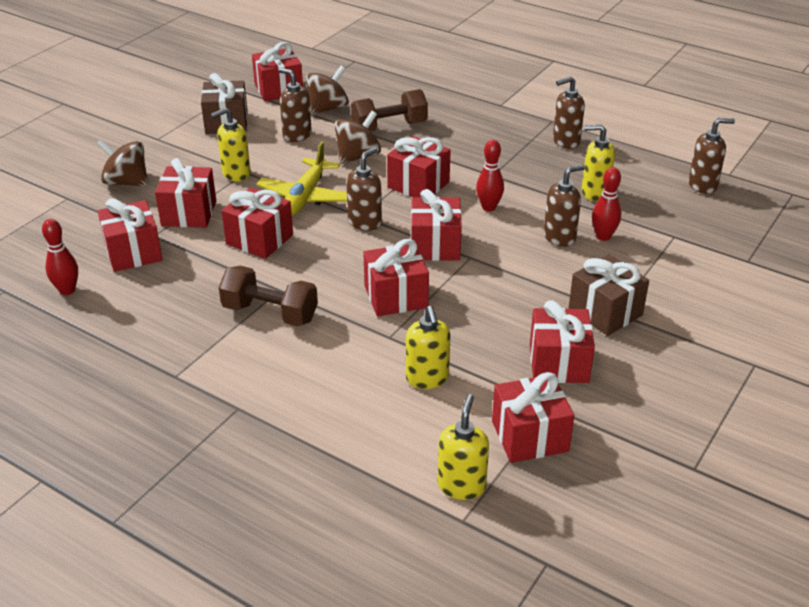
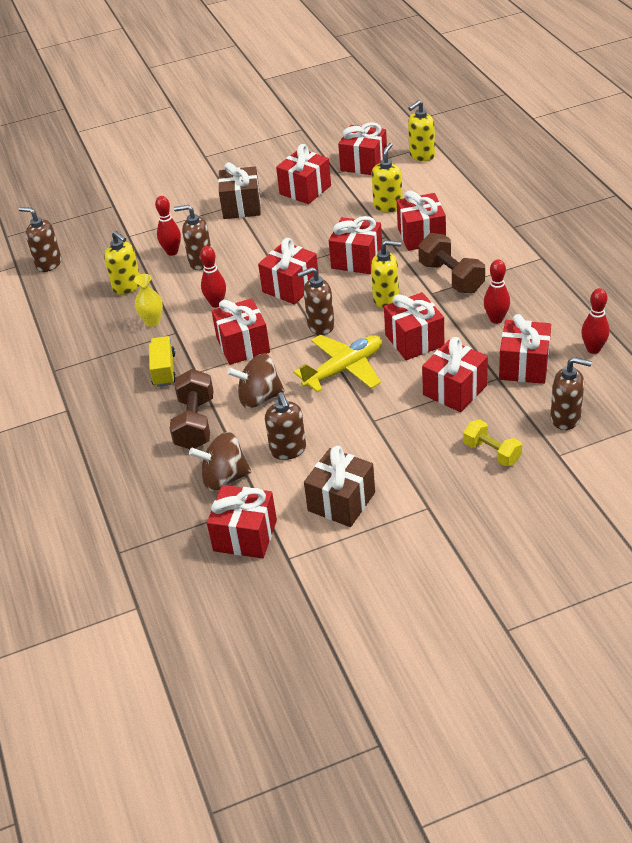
camera: 140 degrees left, 5 degrees up
(126, 182) = (492, 452): brown spinning top -> yellow dumbbell
(188, 286) = (496, 319): none -> red bowling pin
(236, 174) = (383, 421): yellow soap dispenser -> yellow soap dispenser (386, 299)
(347, 352) = (421, 236): none -> red gift
(389, 127) = (195, 423): brown dumbbell -> brown dumbbell turned 75 degrees clockwise
(462, 148) = (164, 370): none -> yellow truck
(526, 175) = (152, 321): none -> yellow vase
(565, 141) = (76, 343): brown soap dispenser -> brown soap dispenser (565, 418)

